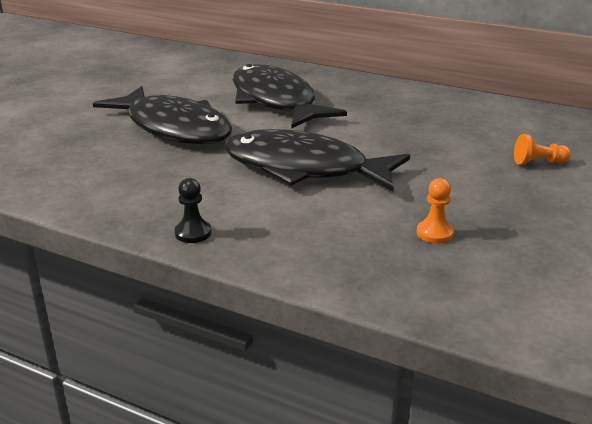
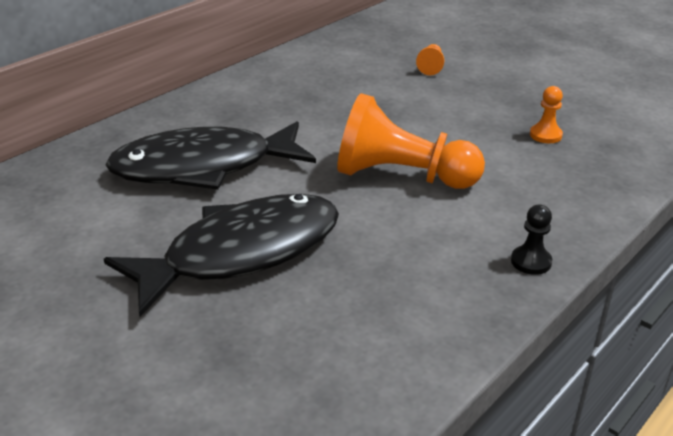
camera: 75 degrees left, 5 degrees up
(304, 169) = (402, 176): black fish -> orange pawn

